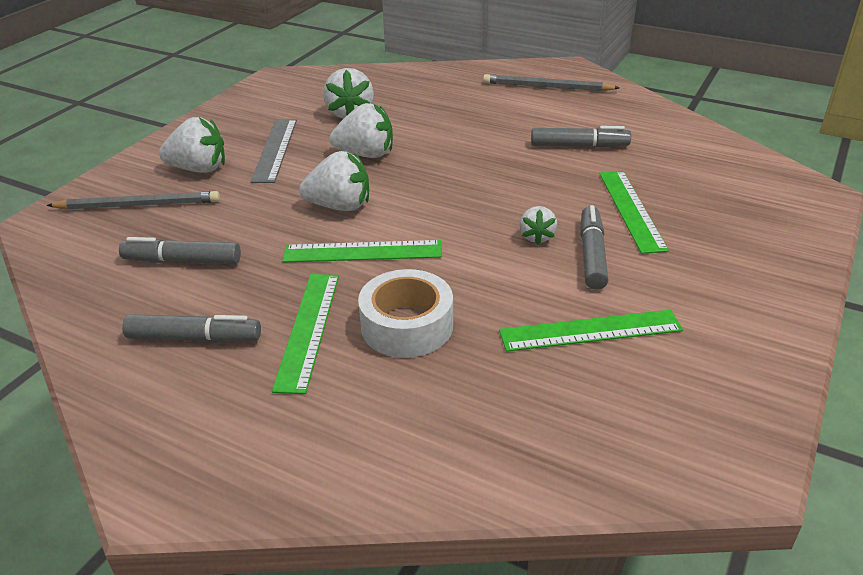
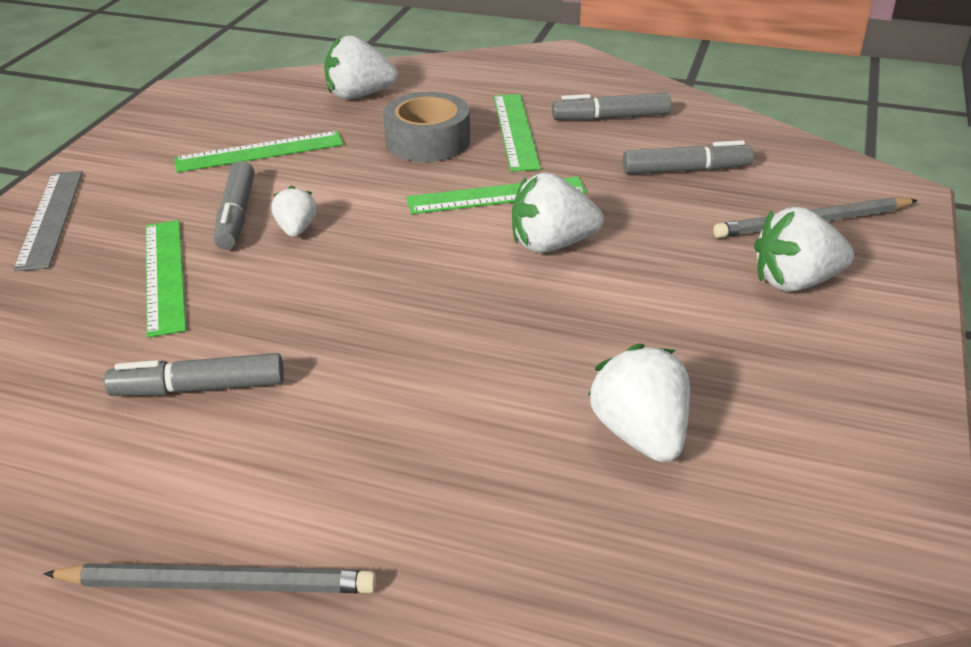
camera: 170 degrees right, 0 degrees up
(275, 150) = (713, 329): grey ruler -> grey ruler (50, 218)
(366, 154) = (559, 334): white strawberry -> white strawberry (359, 95)
(407, 326) = (428, 141): white tape -> grey tape

